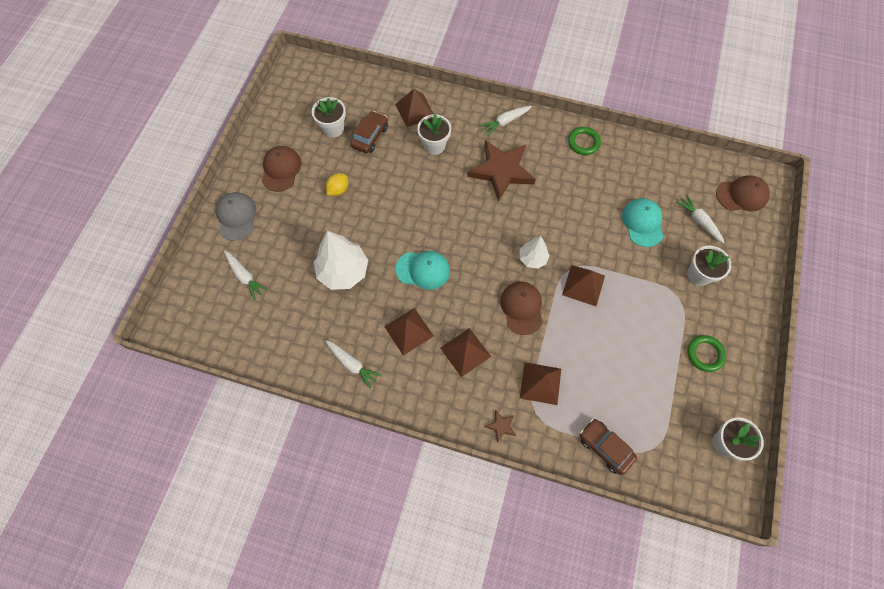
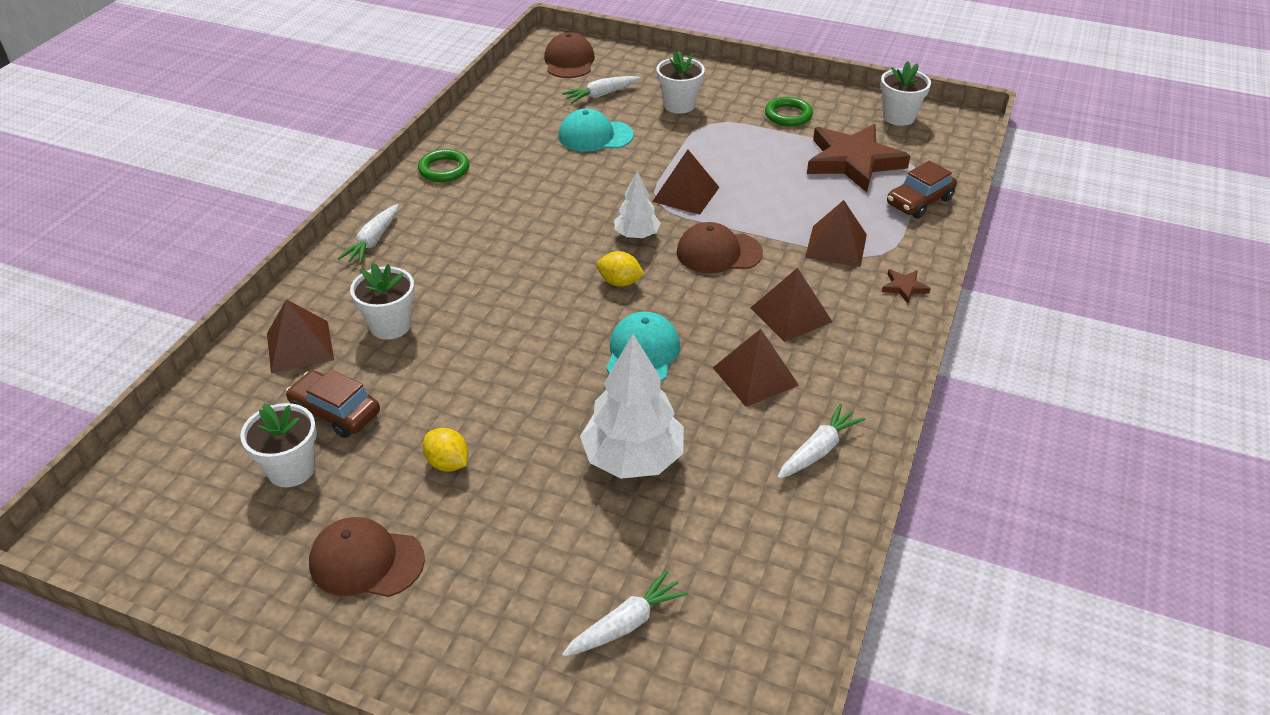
camera: 85 degrees left, 25 degrees down
(236, 217) = (470, 646): grey cap -> none
(484, 253) = (620, 282): none -> yellow lemon
(501, 171) = (470, 253): brown star -> brown star (853, 161)
(505, 122) = (373, 241): white carrot -> white carrot turned 45 degrees clockwise

